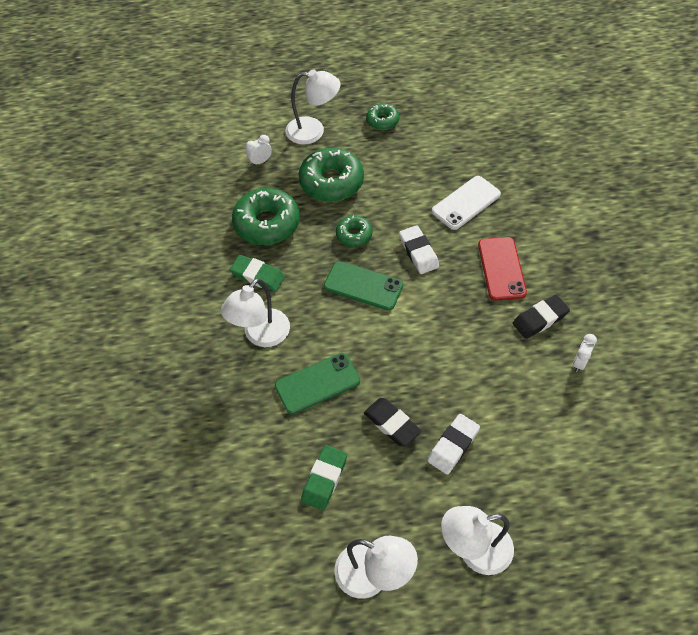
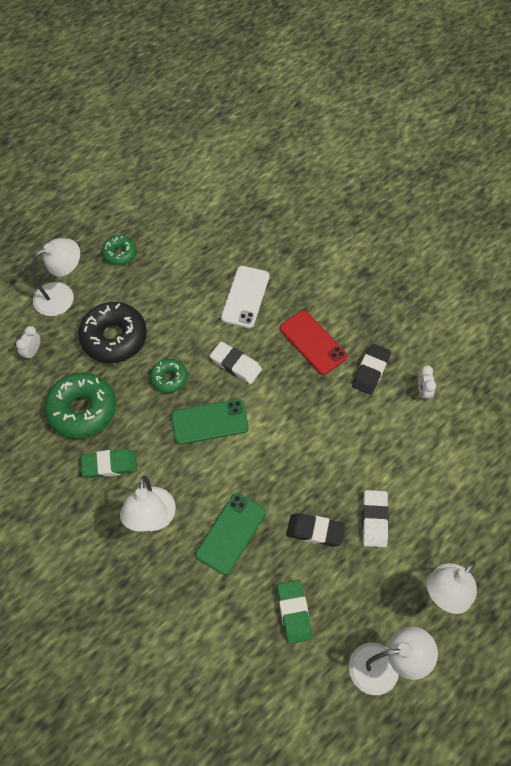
camera: 35 degrees left, 5 degrees up
(331, 182) = (114, 338): green donut -> black donut

